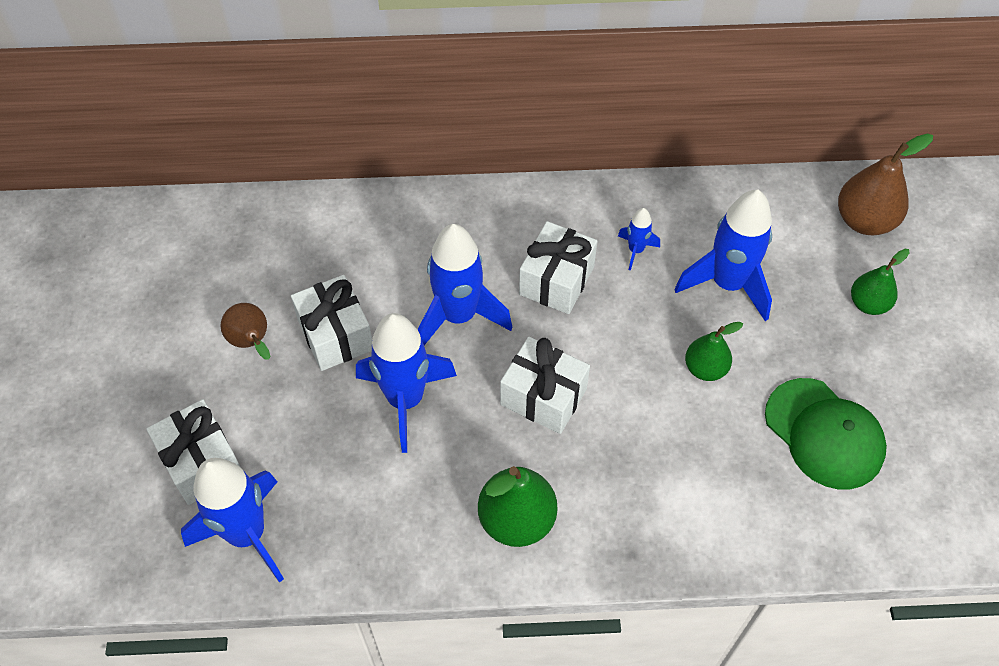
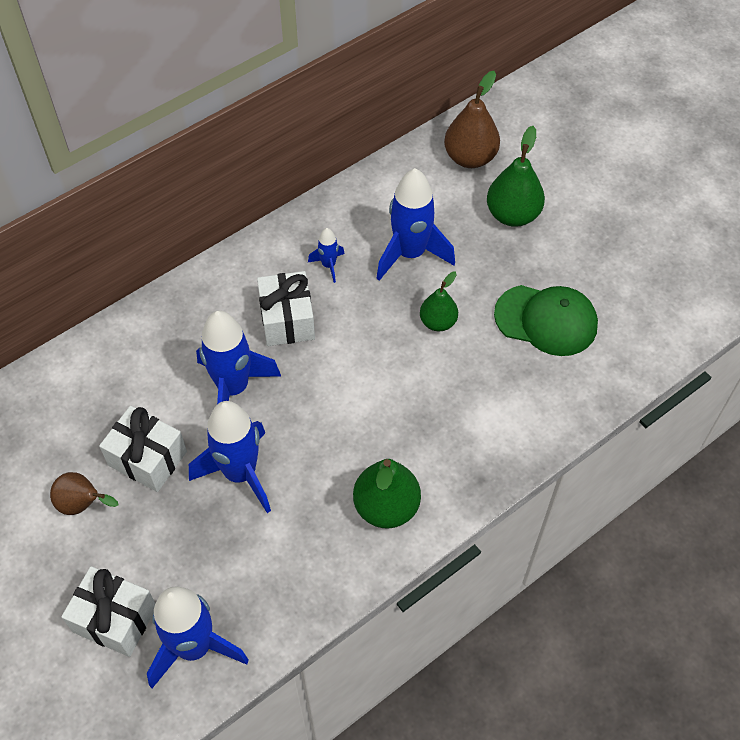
camera: 35 degrees left, 0 degrees up
(543, 396) = (340, 409): white gift -> none
(868, 304) = (512, 215): green pear -> green pear, size x1.58

